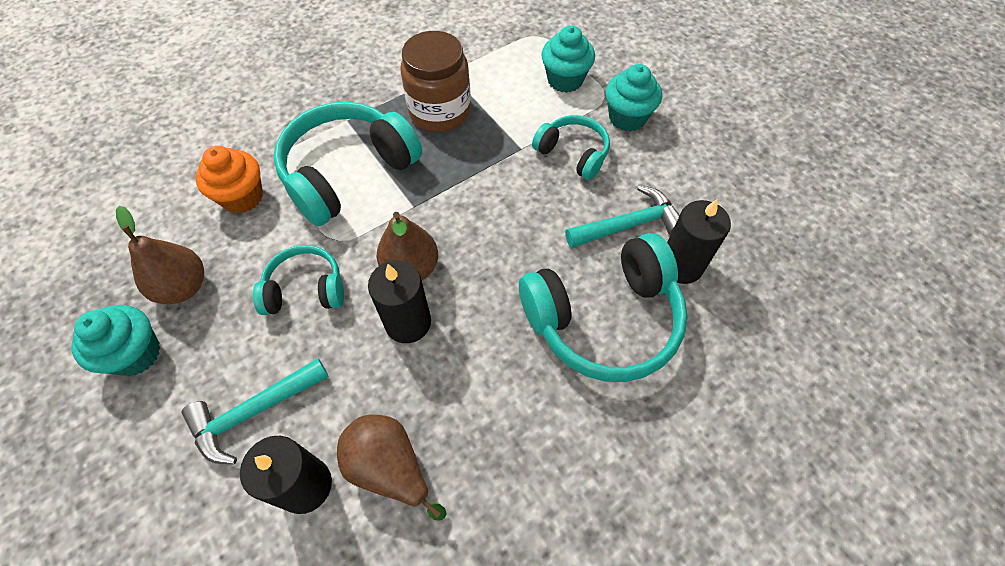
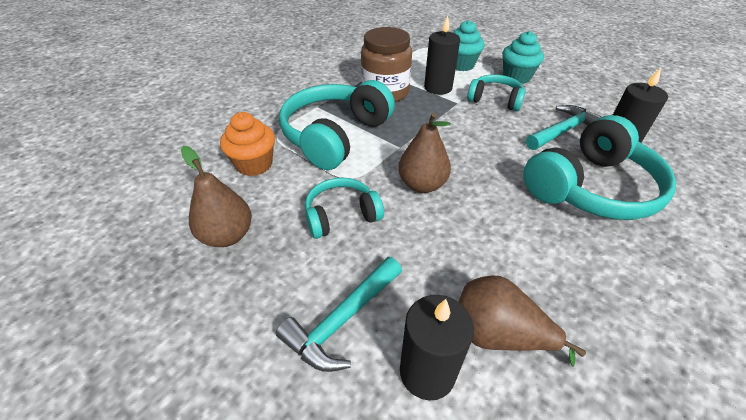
camera: 15 degrees left, 15 degrees down
(136, 354) = (200, 298): turquoise cupcake -> none
(408, 322) = (442, 221): black candle -> black candle (438, 88)

